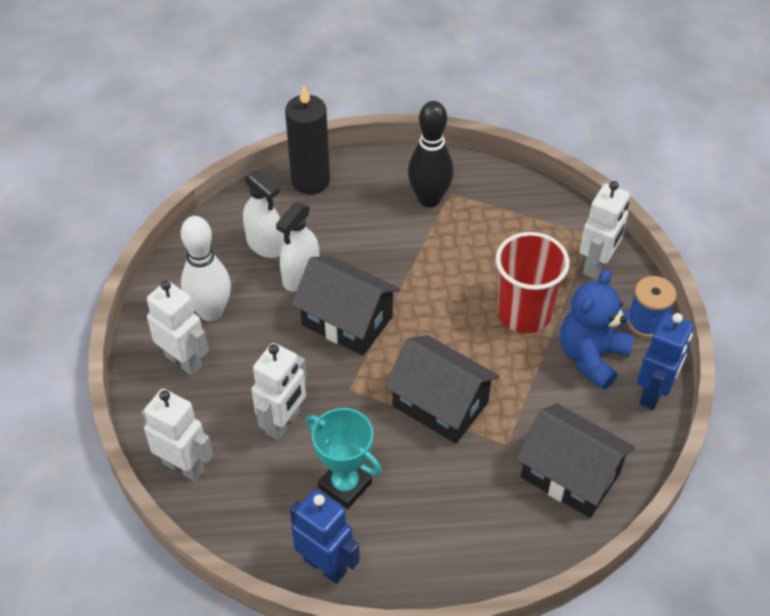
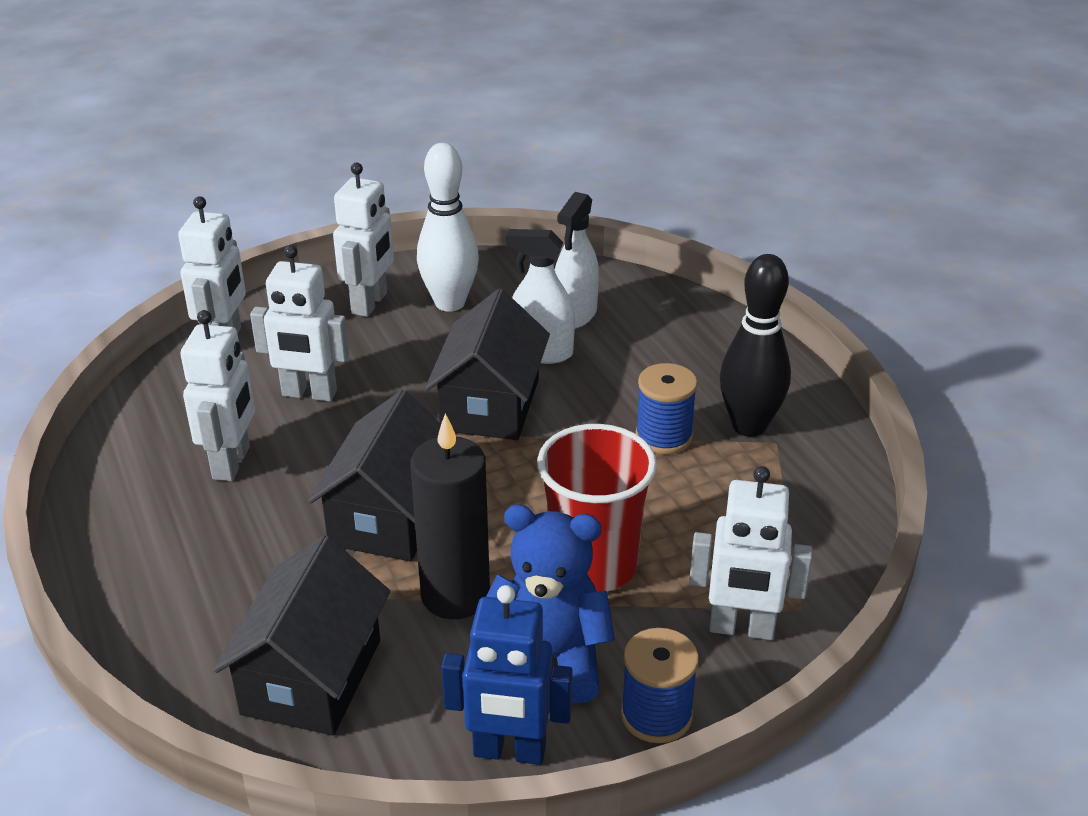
camera: 70 degrees right, 15 degrees down
(310, 181) = (704, 322): black candle -> black candle (455, 595)
(325, 565) = (111, 475): blue robot -> none
(345, 485) = (232, 463): turquoise trophy -> white robot
(421, 242) = (663, 437): none -> blue spool

